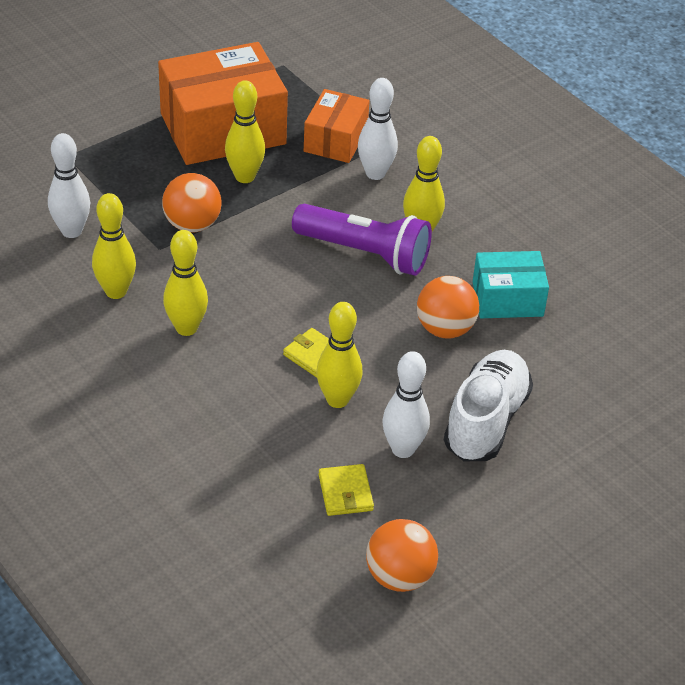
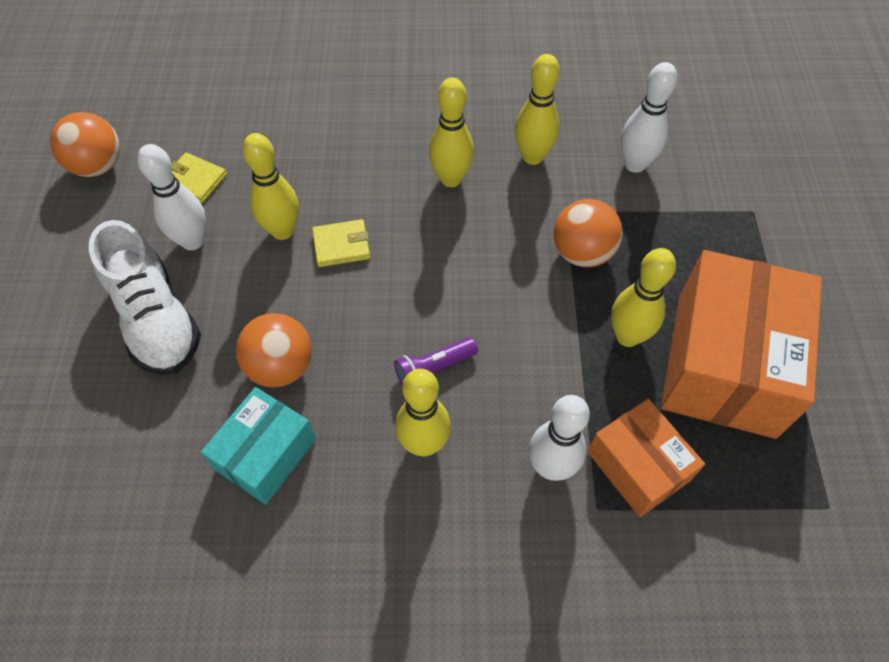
camera: 130 degrees right, 15 degrees up
(365, 253) = (433, 369): purple flashlight -> purple flashlight, size x0.50

